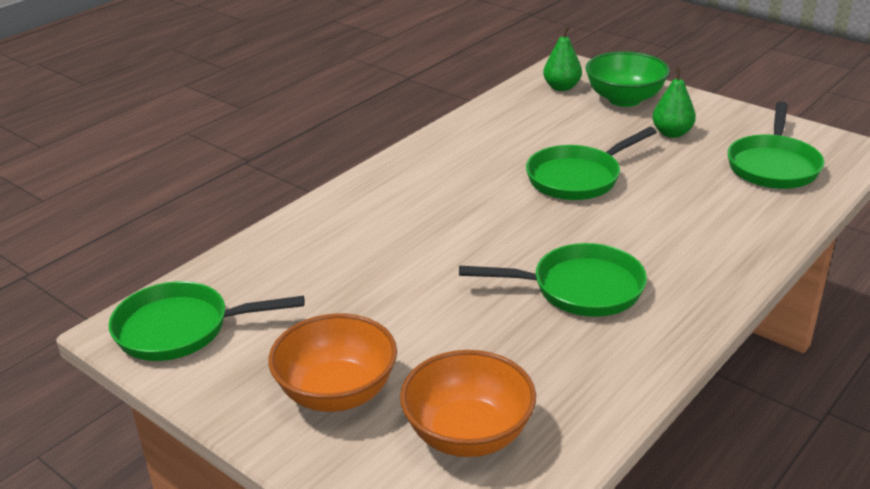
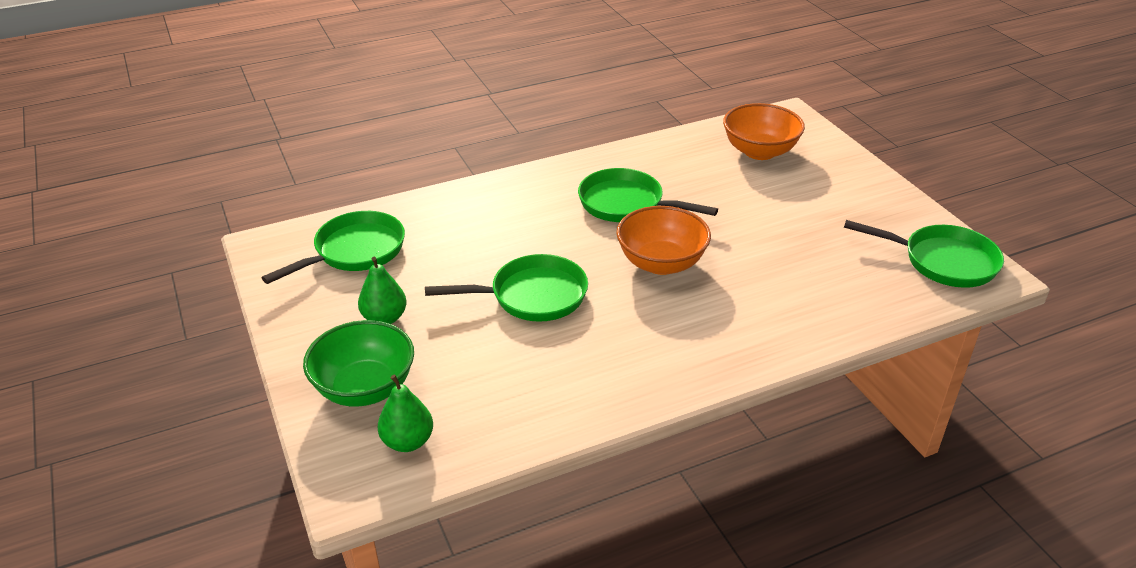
camera: 155 degrees left, 5 degrees up
(337, 392) = (831, 190): orange bowl -> orange bowl (661, 263)

